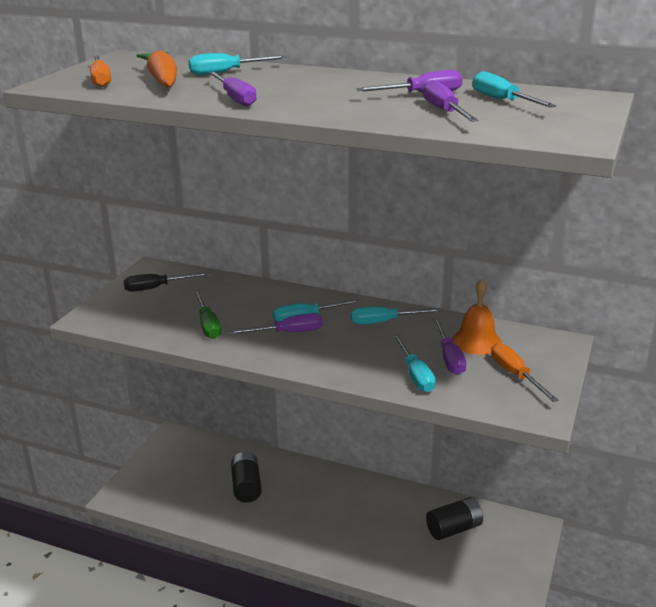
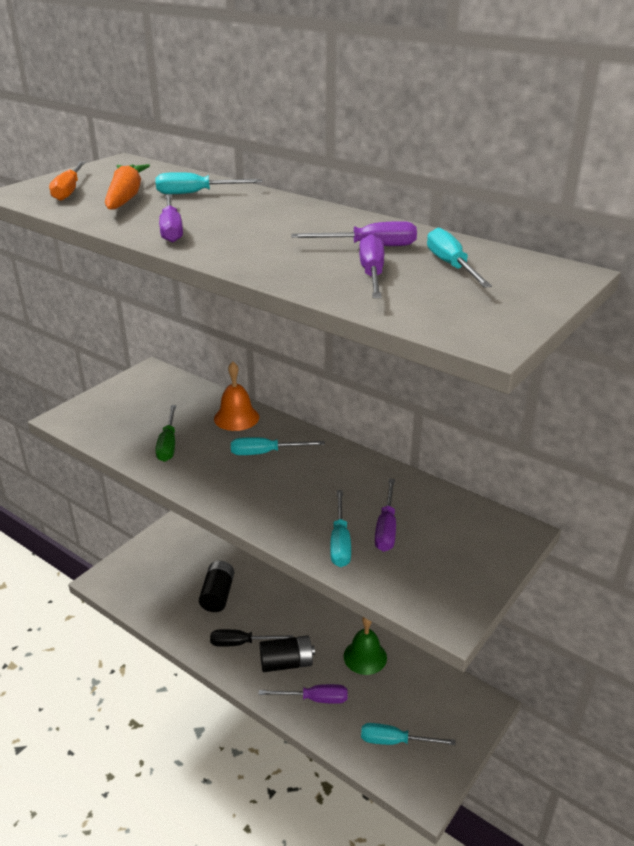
camera: 15 degrees right, 5 degrees up
(156, 288) = (143, 394): black screwdriver -> black screwdriver (241, 643)
(288, 333) = (239, 467): purple screwdriver -> purple screwdriver (314, 699)
(384, 322) = (341, 471): turquoise screwdriver -> turquoise screwdriver (395, 741)
(411, 511) = (365, 657): none -> green bell
(454, 529) = (400, 687): black battery -> black battery (286, 663)
(476, 341) = (426, 512): orange bell -> orange bell (236, 418)
(515, 375) = (446, 563): orange screwdriver -> none

